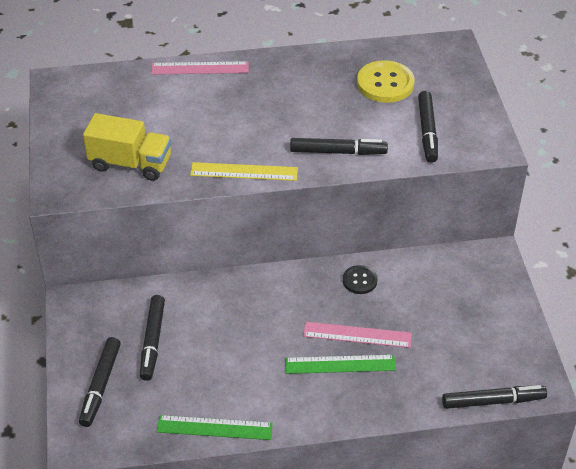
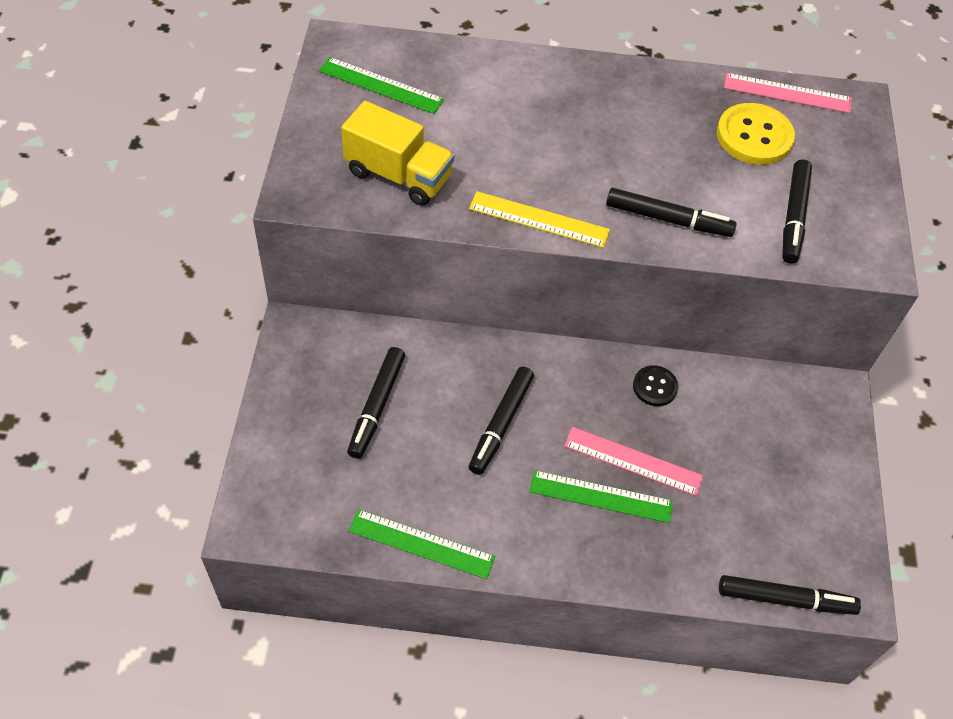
camera: 10 degrees right, 10 degrees up
(99, 105) = (381, 85): none -> green ruler
(101, 385) = (298, 450): black marker -> black marker (501, 424)
(200, 68) = (521, 63): pink ruler -> pink ruler (787, 93)

